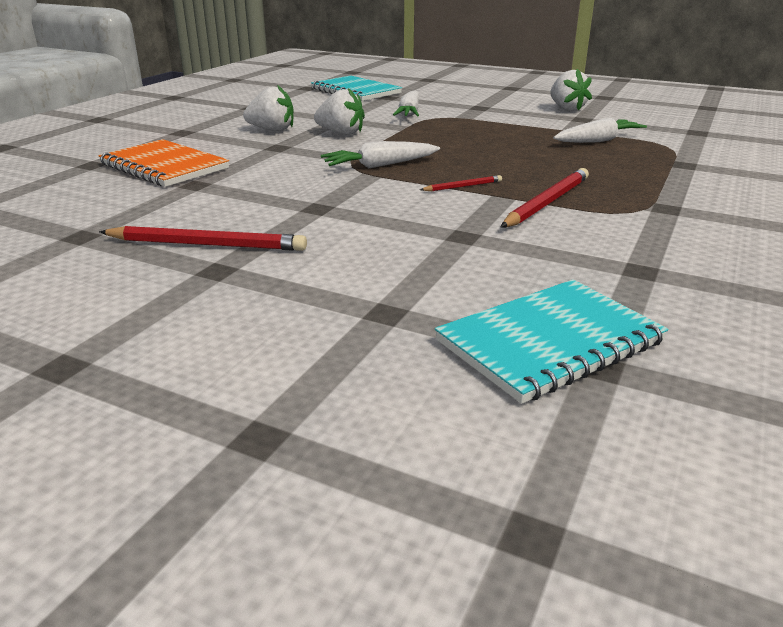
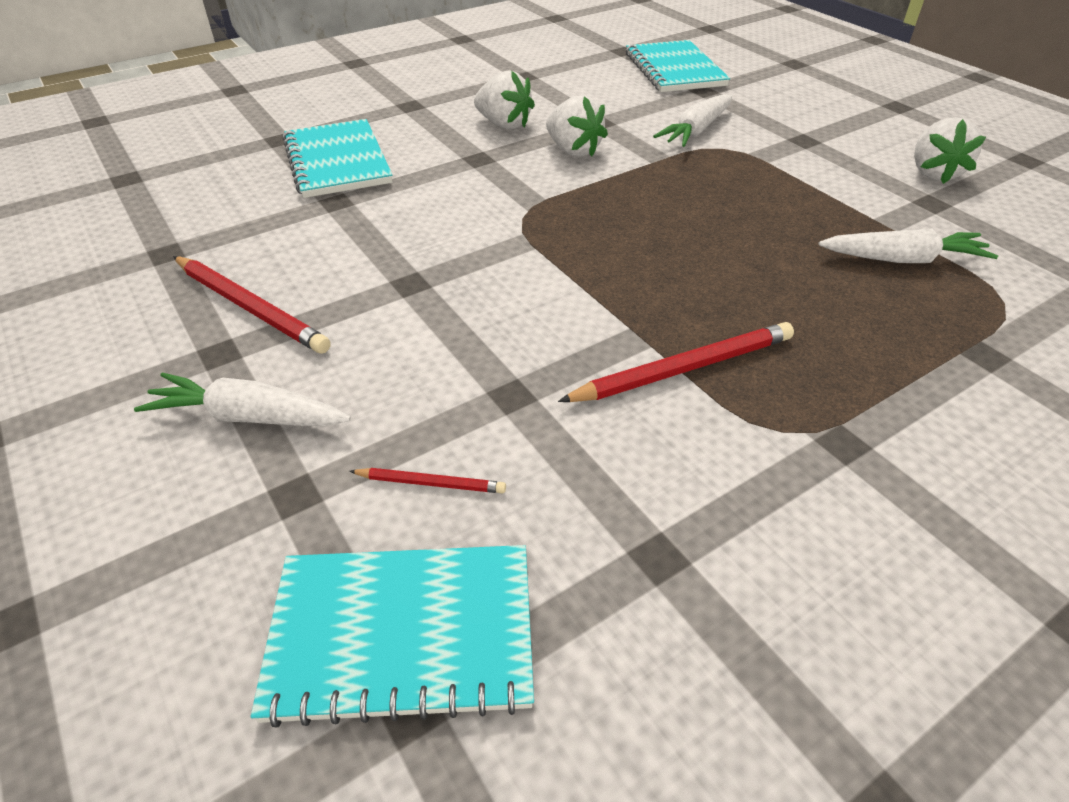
camera: 30 degrees right, 15 degrees up
(164, 166) = (337, 161): orange notebook -> turquoise notebook
(380, 165) = (554, 226): white carrot -> white carrot (248, 417)
(462, 186) = (610, 299): red pencil -> red pencil (430, 483)

